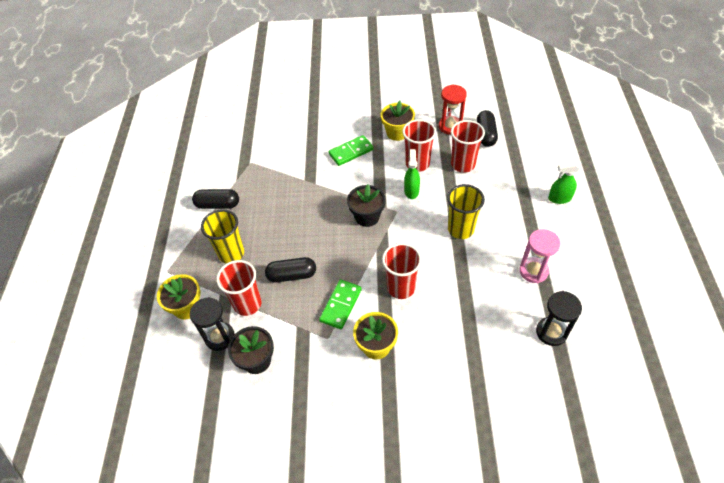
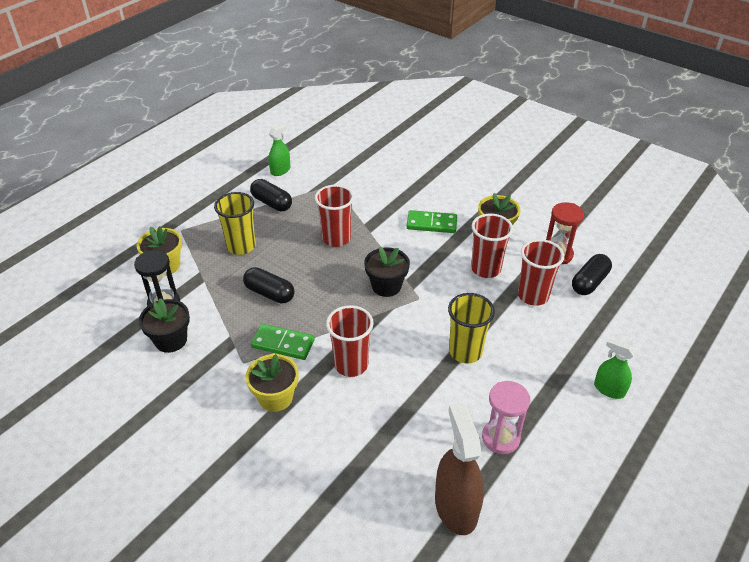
camera: 35 degrees right, 10 degrees down
(247, 304) = (211, 293): red cup -> red cup (336, 238)
(341, 305) = (283, 344): green domino -> green domino turned 45 degrees clockwise
(411, 191) = (453, 289): green spray bottle -> green spray bottle (280, 170)
(551, 332) = (456, 507): black hourglass -> brown spray bottle

